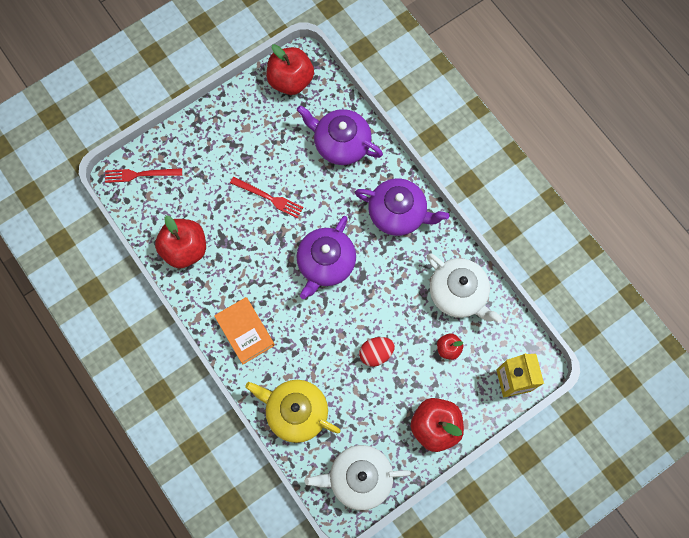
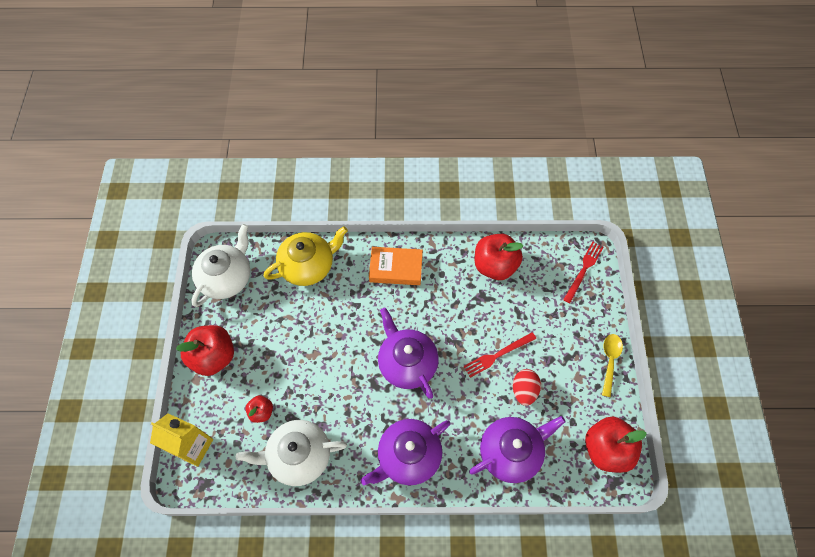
camera: 125 degrees right, 10 degrees down
(215, 112) = (610, 361): none -> yellow spoon
(376, 353) = (304, 351): red egg -> red egg (524, 390)

